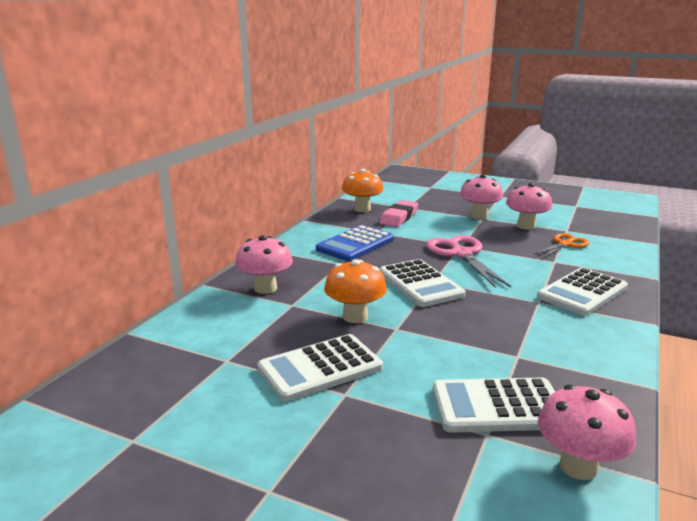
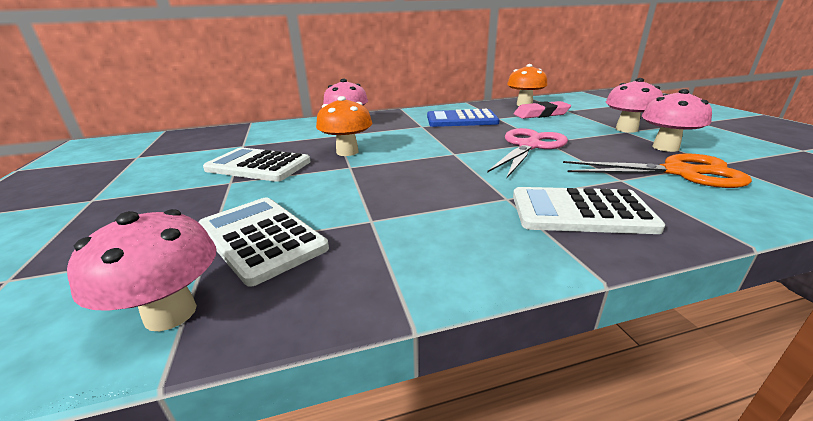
camera: 50 degrees right, 5 degrees up
(420, 284) = (439, 151): white calculator -> none
(565, 244) = (679, 172): orange scissors -> orange scissors, size x1.58

